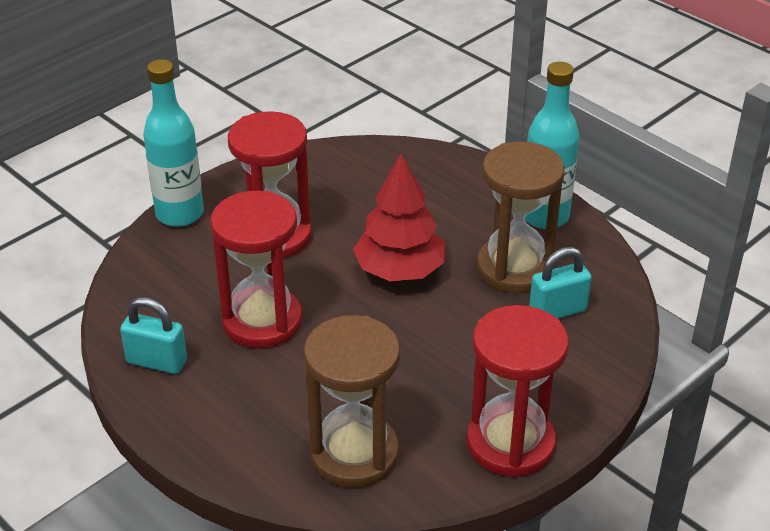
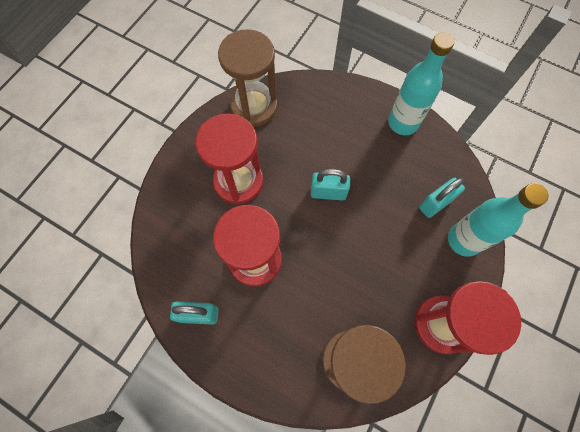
camera: 15 degrees left, 30 degrees up
(179, 214) = (169, 176): turquoise bottle -> turquoise bottle (463, 240)
(399, 270) = (328, 193): red tree -> turquoise padlock
(514, 268) = (398, 173): brown hourglass -> brown hourglass (254, 107)

